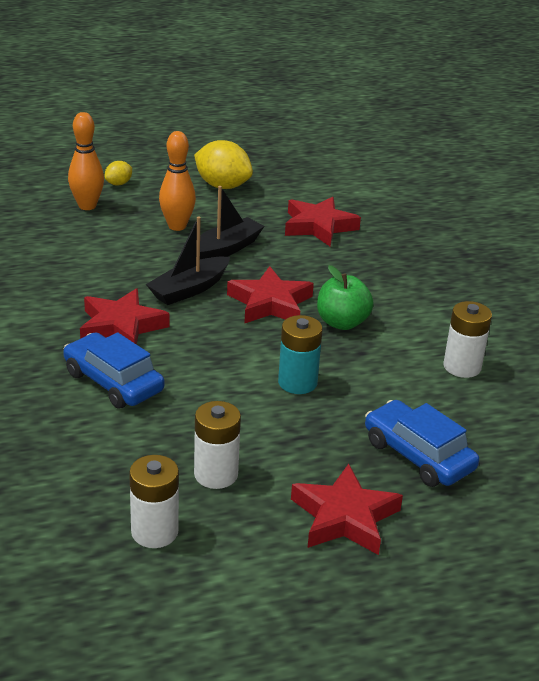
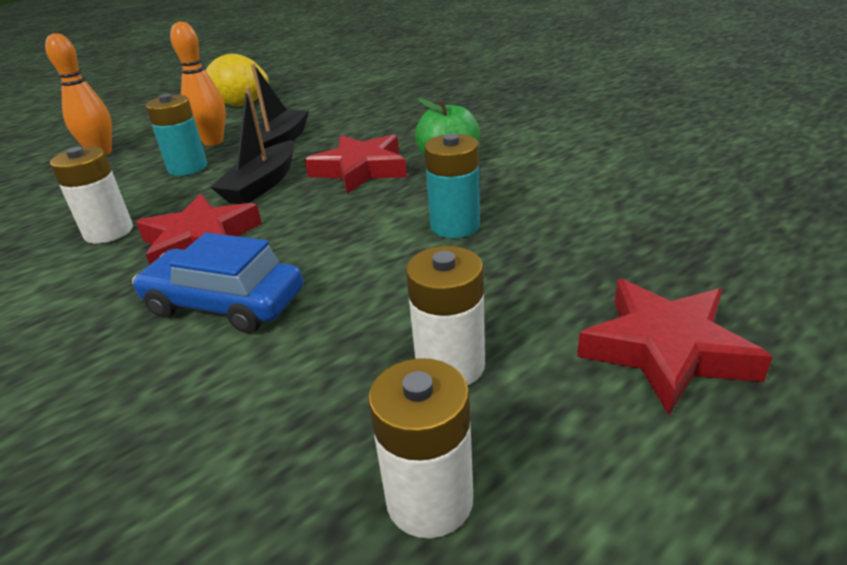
camera: 20 degrees left, 0 degrees up
(118, 184) = (129, 129): yellow lemon -> none
(144, 249) = (187, 168): none -> turquoise battery
(318, 226) = (356, 106): red star -> none
(418, 455) = (659, 247): blue car -> none
(462, 367) = (600, 159): white battery -> white battery (109, 232)

